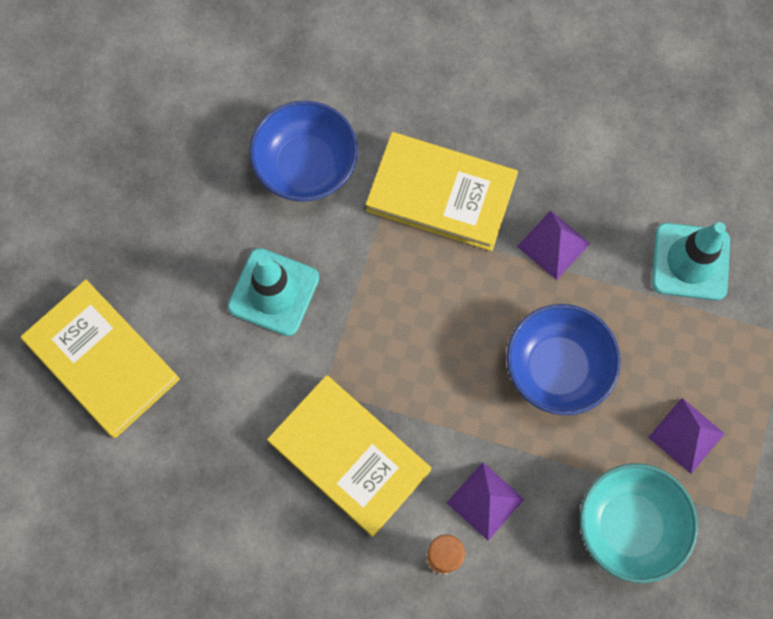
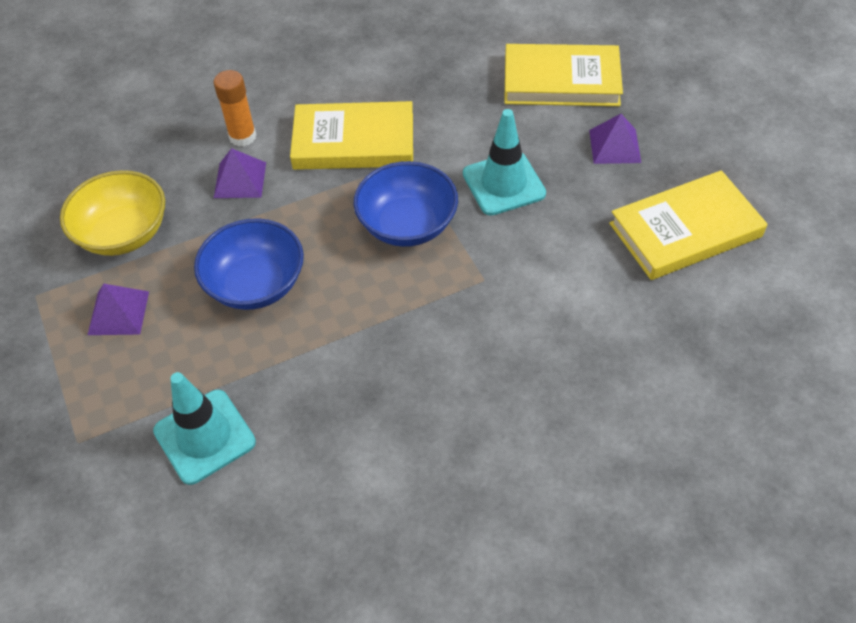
camera: 140 degrees right, 20 degrees down
(306, 165) = (577, 270): blue bowl -> blue bowl (407, 225)
(441, 194) = (457, 329): yellow book -> yellow book (685, 230)
(553, 245) = (333, 361): purple pyramid -> purple pyramid (614, 146)
(629, 525) = (124, 233): turquoise bowl -> yellow bowl

